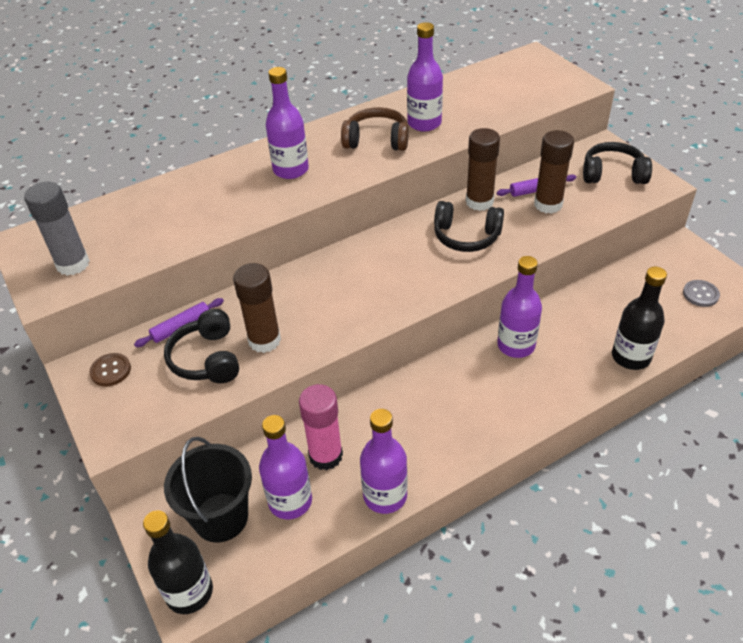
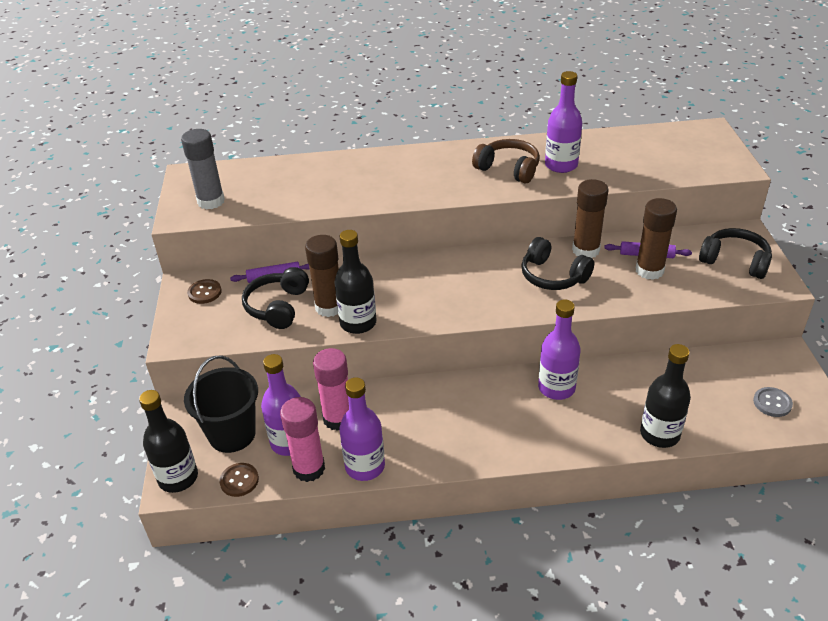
camera: 25 degrees right, 5 degrees down
(261, 566) = (239, 480): none -> brown button
(291, 170) = (419, 174): purple bottle -> none
(306, 347) = (358, 323): none -> black bottle
(329, 522) = (309, 469): none -> pink glue stick

